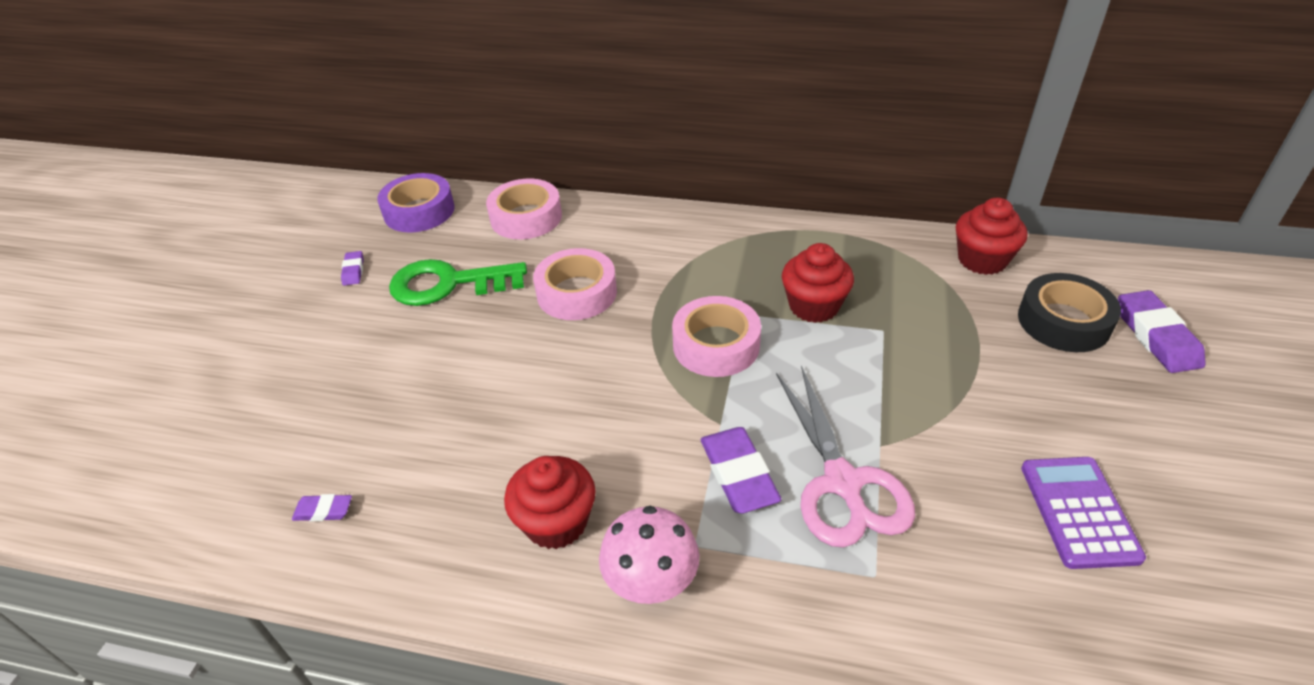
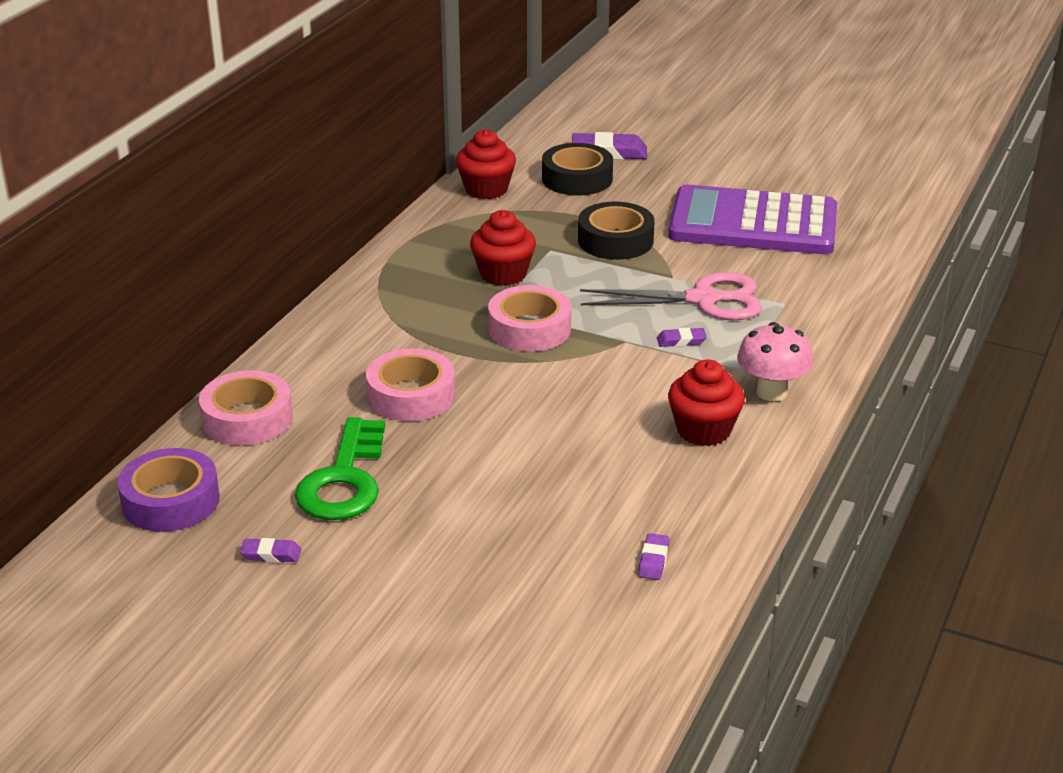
camera: 80 degrees left, 10 degrees down
(738, 474) = (681, 341): purple eraser -> purple eraser, size x0.52
(938, 379) = (615, 240): none -> black tape
(1078, 512) = (753, 223): purple calculator -> purple calculator, size x1.90

